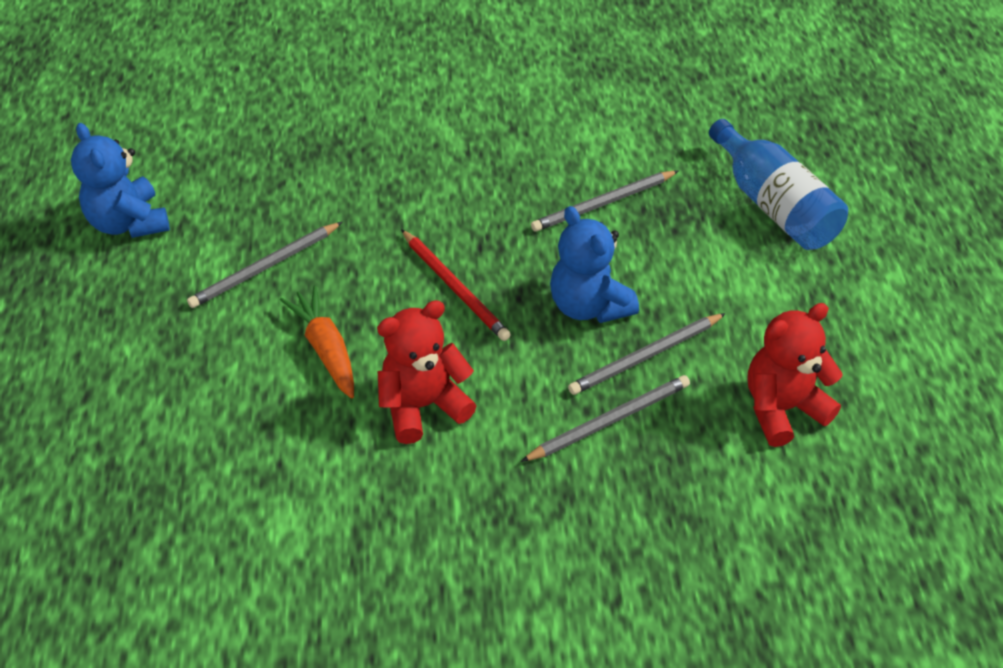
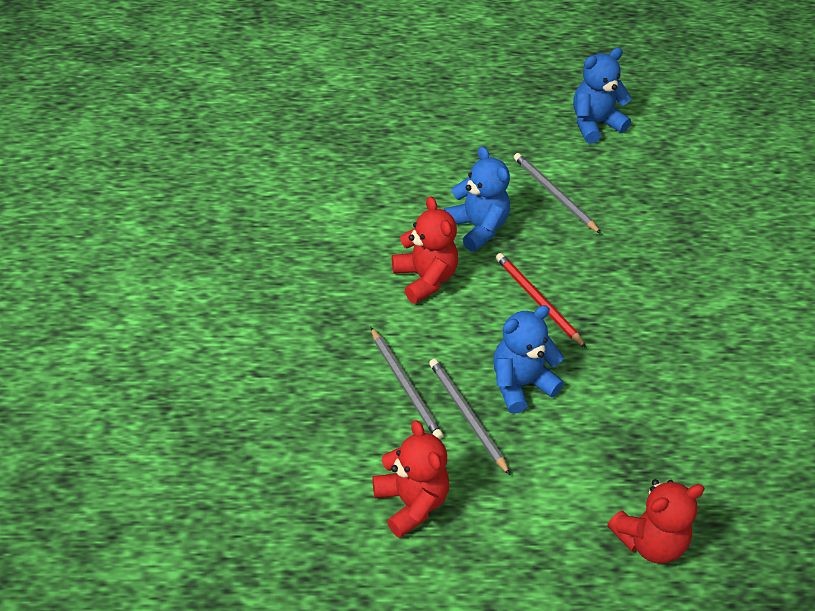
camera: 90 degrees right, 0 degrees up
(326, 349) = (477, 227): orange carrot -> blue teddy bear
(455, 287) = (538, 301): red pencil -> red pencil turned 90 degrees clockwise
(603, 204) = (639, 406): grey pencil -> none
(773, 205) = (650, 541): blue bottle -> red teddy bear

